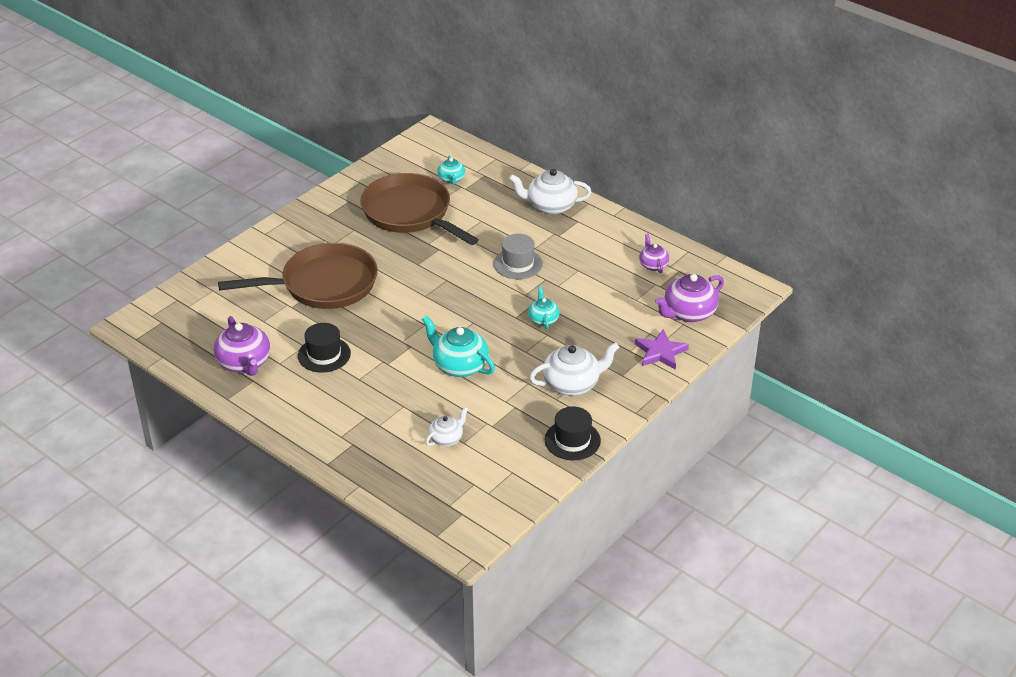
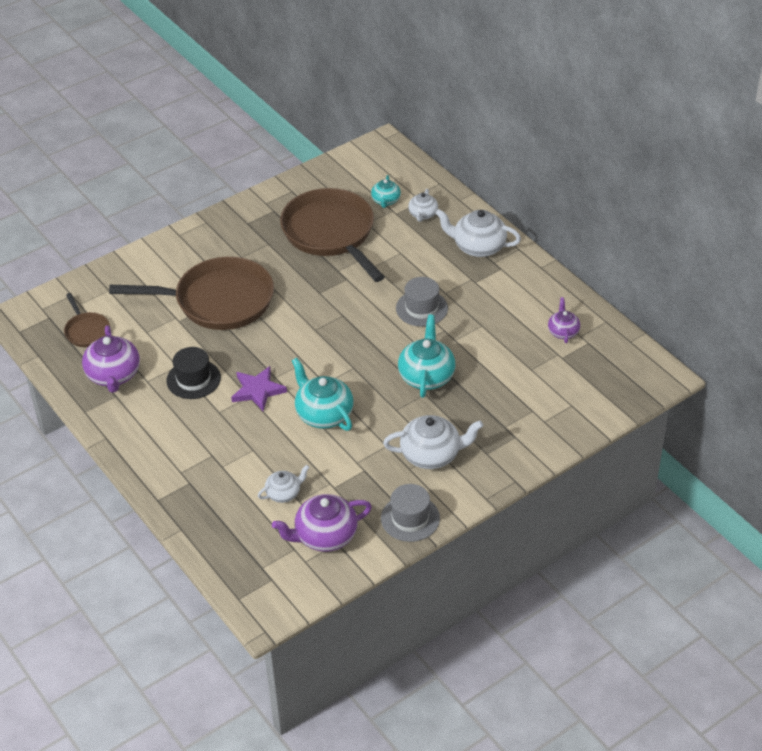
camera: 15 degrees right, 5 degrees up
(203, 328) = (86, 331): none -> brown pan
(490, 186) = (423, 214): none -> white teapot
(543, 319) = (426, 376): turquoise teapot -> turquoise teapot, size x1.73
(572, 440) = (410, 518): black hat -> grey hat
(660, 352) = (536, 434): purple star -> purple star (258, 390)
(688, 313) = (581, 394): purple teapot -> purple teapot (325, 536)

